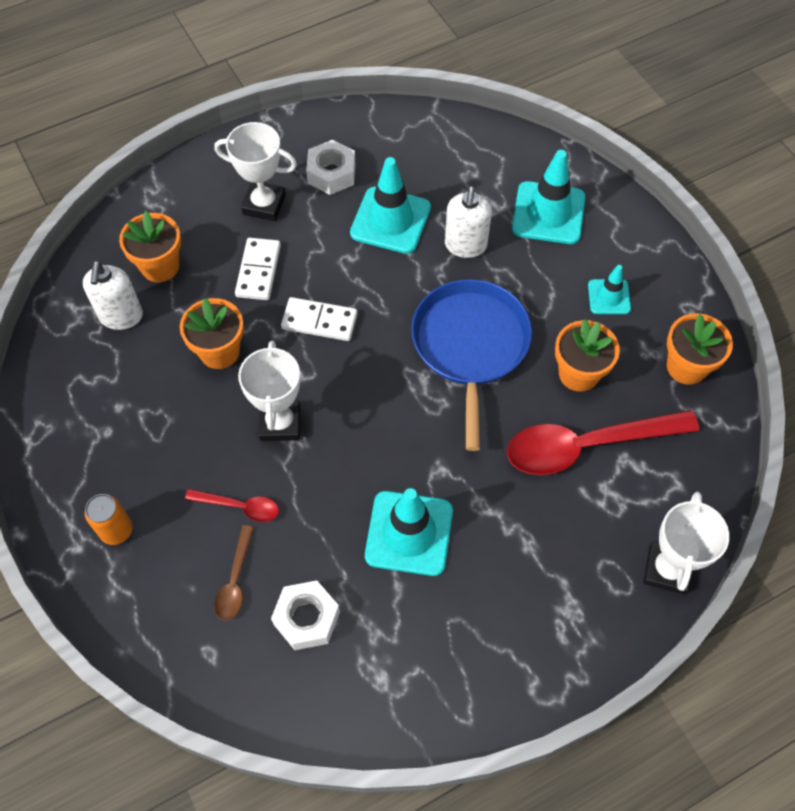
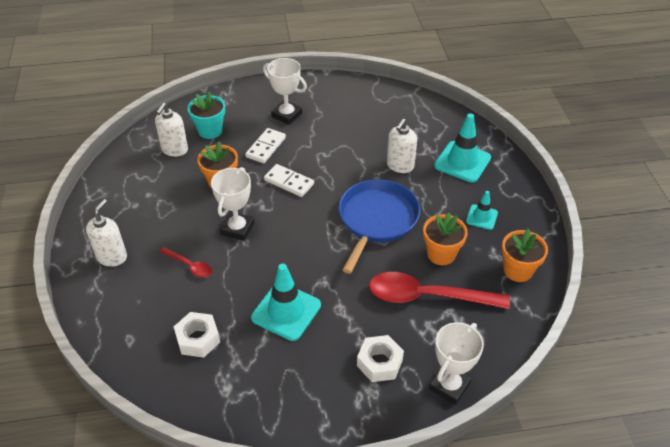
camera: 20 degrees right, 15 degrees down
(116, 530) = (112, 257): orange can -> white soap dispenser
(160, 266) = (210, 131): orange flower pot -> turquoise flower pot
(235, 581) = (165, 305): brown spoon -> none
(331, 173) = (335, 109): white nut -> white nut (379, 363)
(390, 220) = (359, 141): turquoise traffic cone -> none

